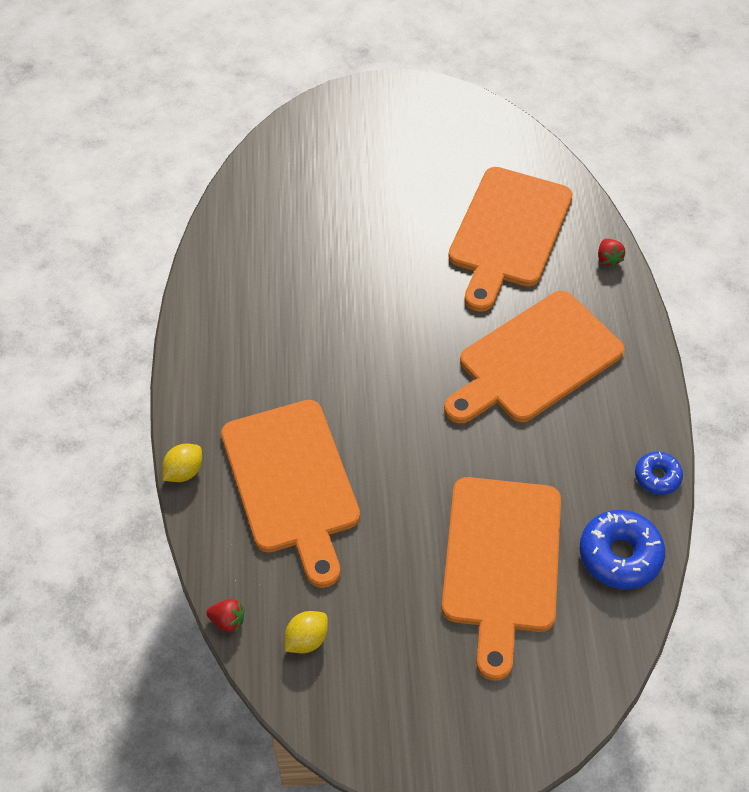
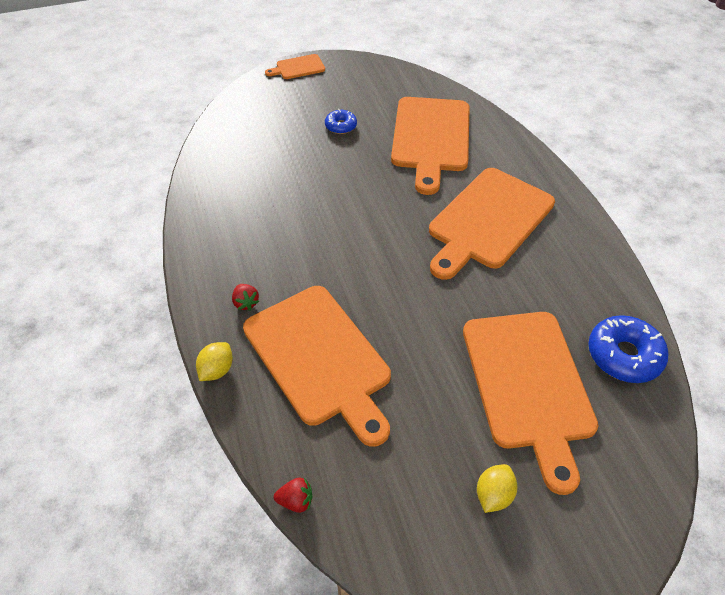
camera: 15 degrees left, 5 degrees down
(307, 639) = (378, 500): yellow lemon -> yellow lemon (493, 495)
(376, 93) = (298, 67): none -> orange cutting board
(608, 259) = (512, 142): red strawberry -> red strawberry (246, 303)
(657, 477) = (623, 287): blue donut -> blue donut (341, 126)

